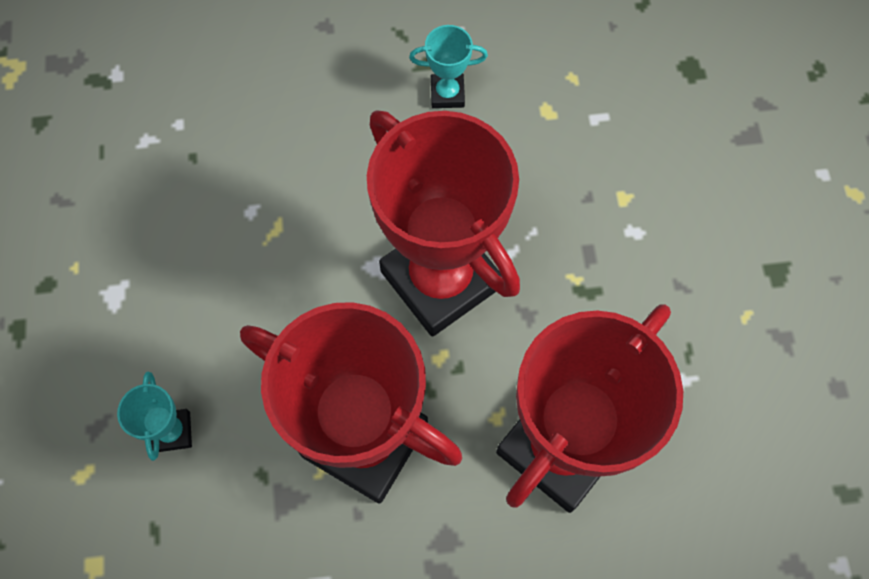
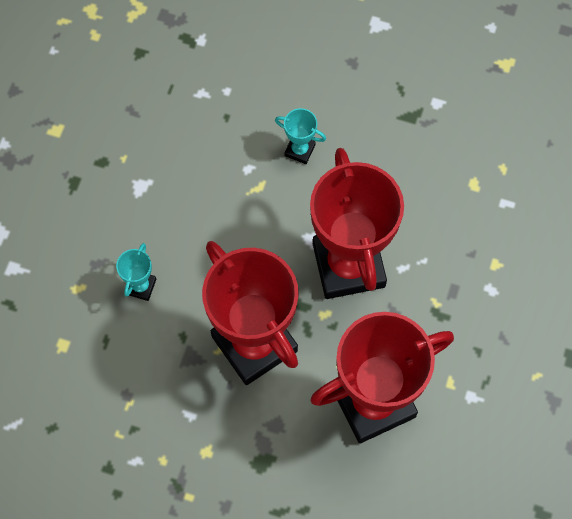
camera: 25 degrees right, 0 degrees up
(447, 94) = (412, 144): turquoise trophy -> turquoise trophy (299, 150)

